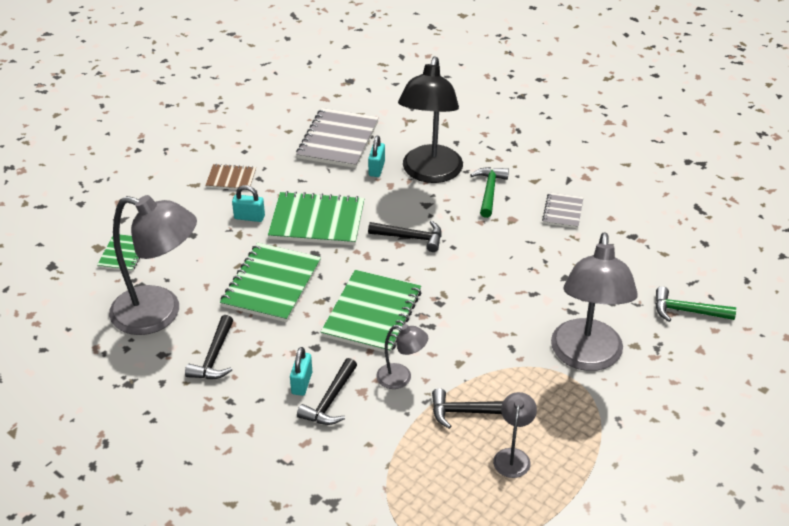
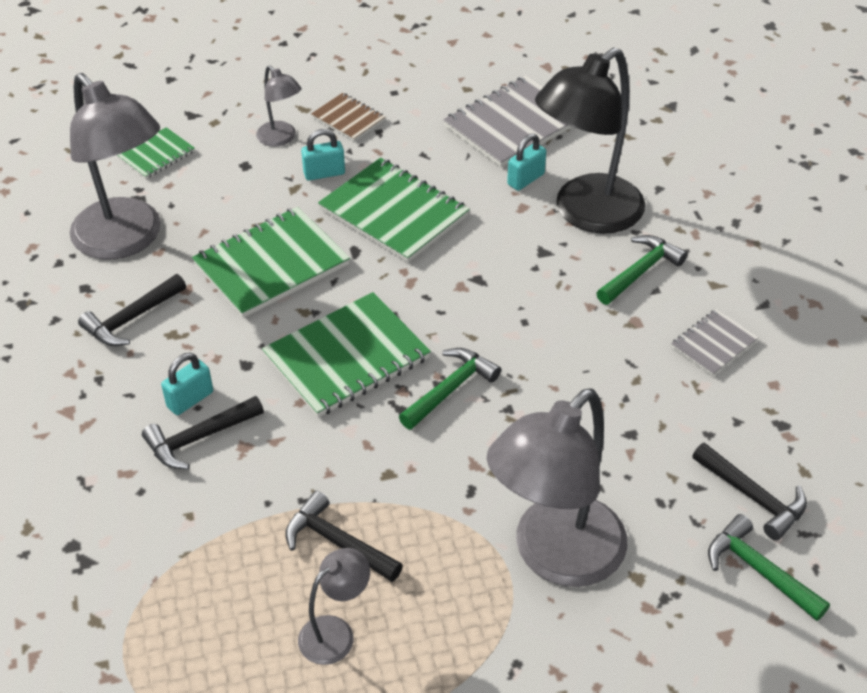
camera: 35 degrees right, 5 degrees up
(249, 217) = (324, 173): turquoise padlock -> turquoise padlock turned 60 degrees counterclockwise
(401, 378) = (303, 455): grey lamp -> grey lamp (281, 139)
(411, 238) = (483, 285): black hammer -> black hammer (753, 497)
(448, 302) = (450, 389): none -> green hammer

